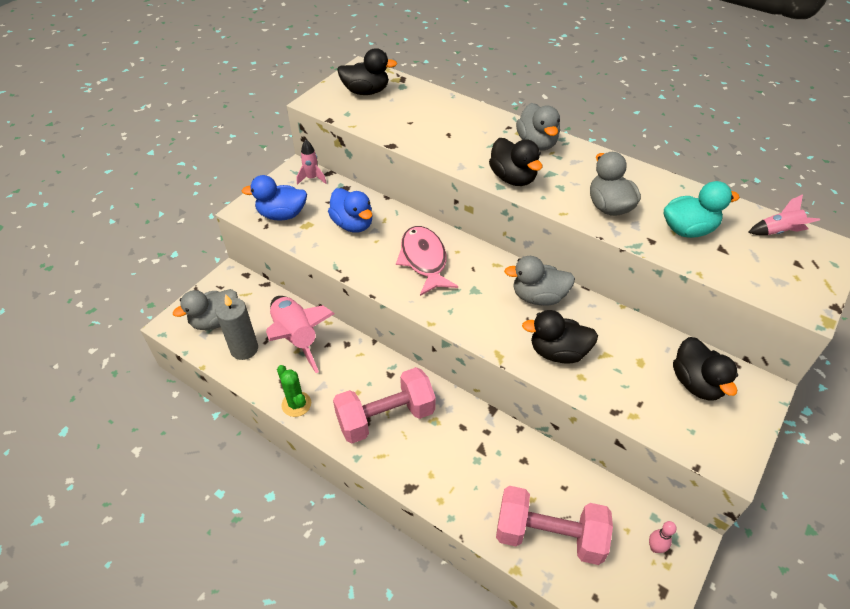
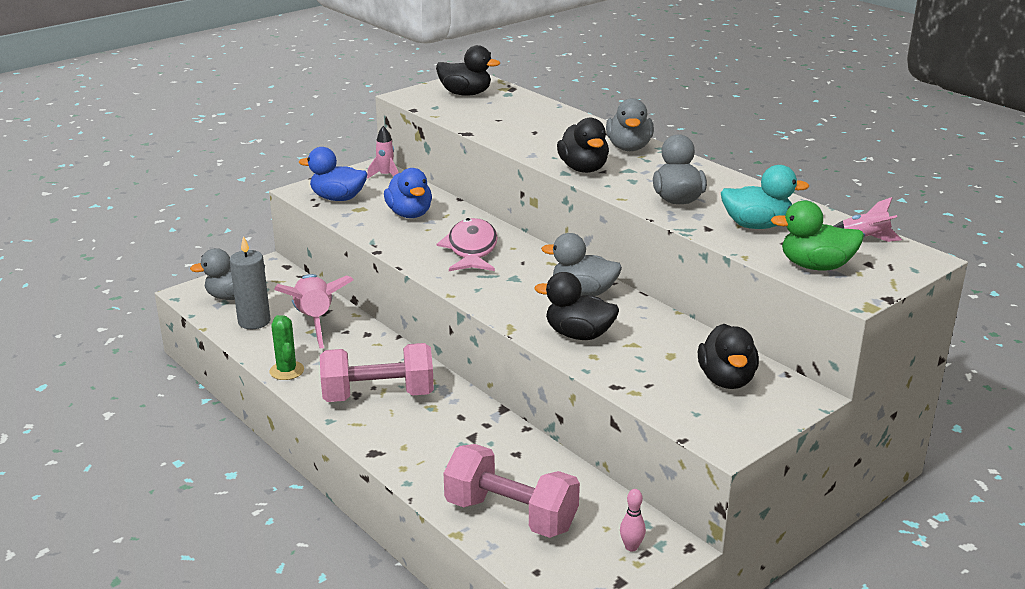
camera: 15 degrees right, 20 degrees down
(760, 275) = (815, 266): none -> green duck

